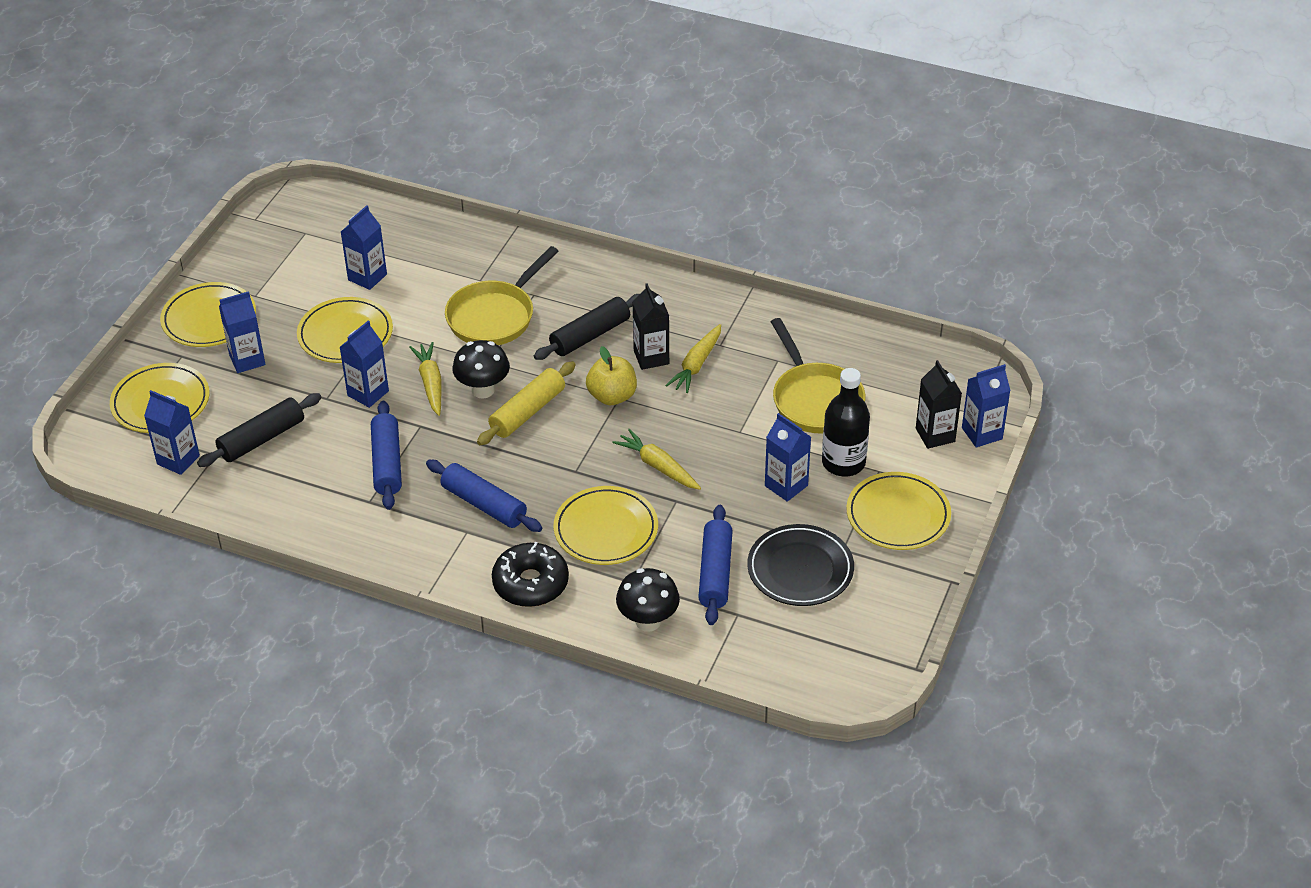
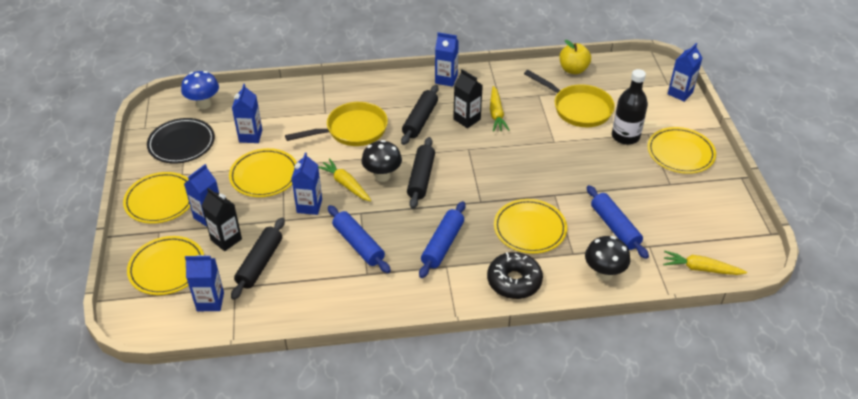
camera: 30 degrees left, 0 degrees up
(343, 213) = (203, 104): none -> blue mushroom
(484, 504) = (442, 245): blue rolling pin -> blue rolling pin turned 75 degrees counterclockwise
(494, 316) = (352, 130): yellow pan -> yellow pan turned 120 degrees counterclockwise
(527, 412) = (421, 178): yellow rolling pin -> black rolling pin
(612, 396) = (464, 149): yellow apple -> yellow apple (573, 70)
(658, 466) = (526, 179): yellow carrot -> yellow carrot (700, 269)
(786, 485) = (607, 161): blue carton -> blue carton (446, 79)
(800, 569) = (658, 205): black plate -> black plate (181, 143)
(935, 435) = (658, 103): black carton -> black carton (226, 239)

